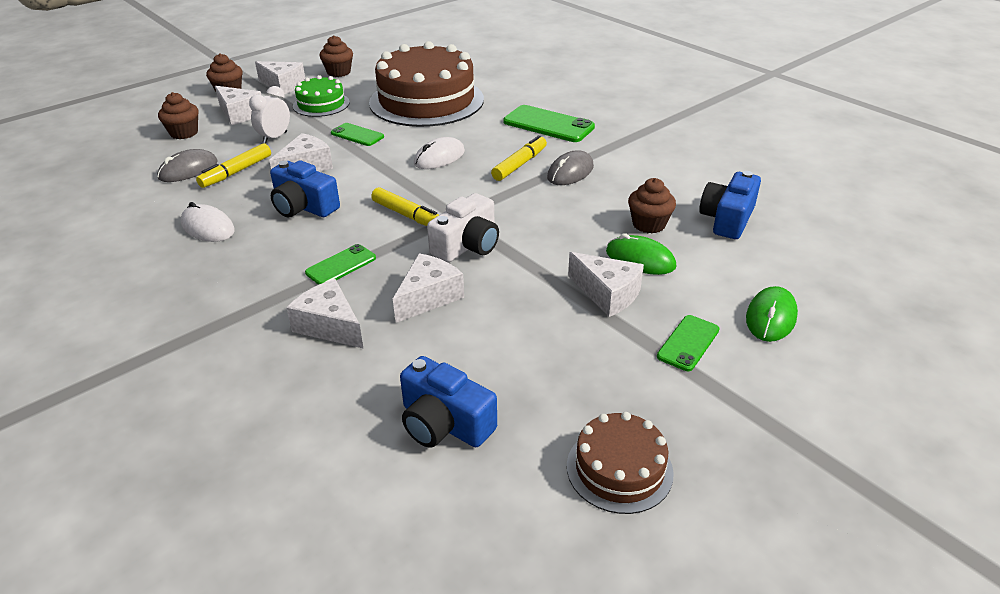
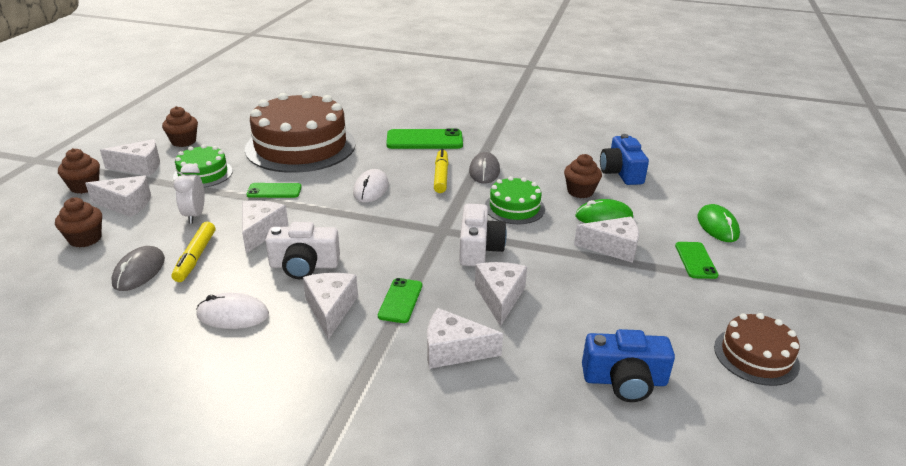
camera: 35 degrees left, 5 degrees down
(279, 251) = (330, 309): none -> white cheese
(304, 207) = (304, 265): blue camera -> white camera
(408, 216) = (404, 242): yellow marker -> none
(554, 218) = (514, 208): none -> green cake

